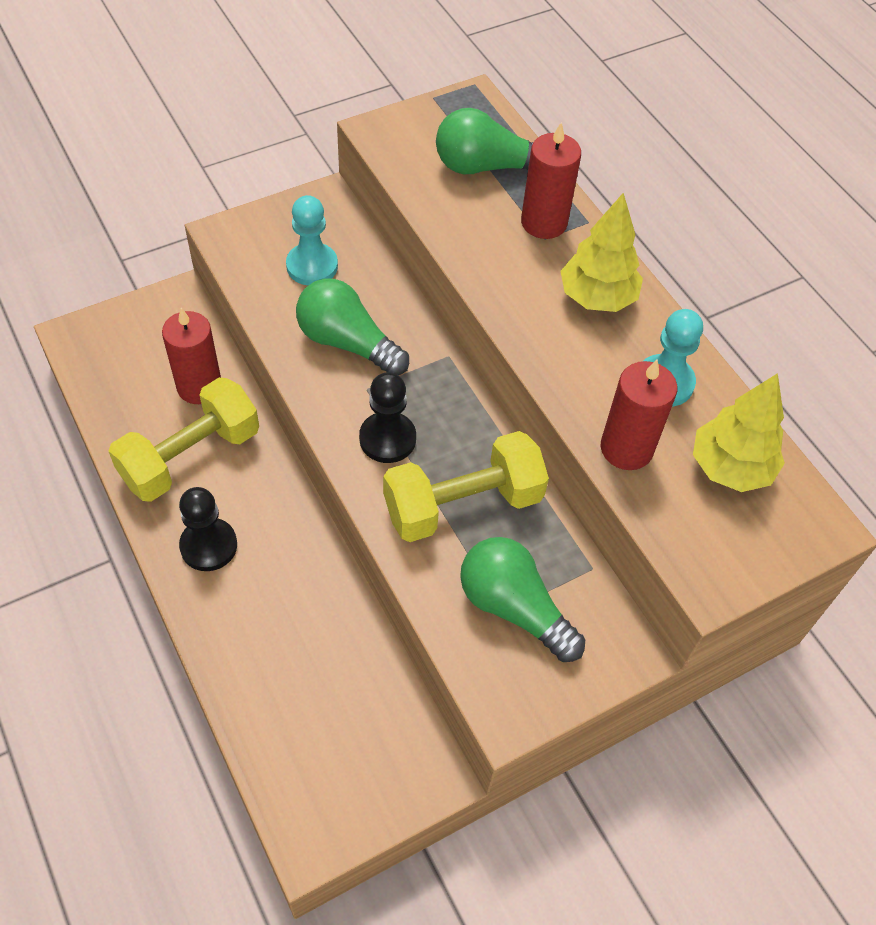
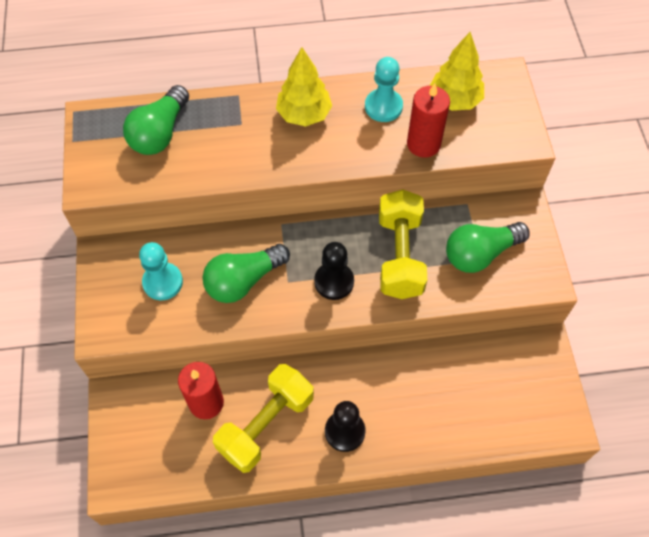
camera: 65 degrees left, 5 degrees up
(190, 456) = (266, 424): yellow dumbbell -> yellow dumbbell turned 60 degrees clockwise
(544, 222) = (227, 119): red candle -> none

